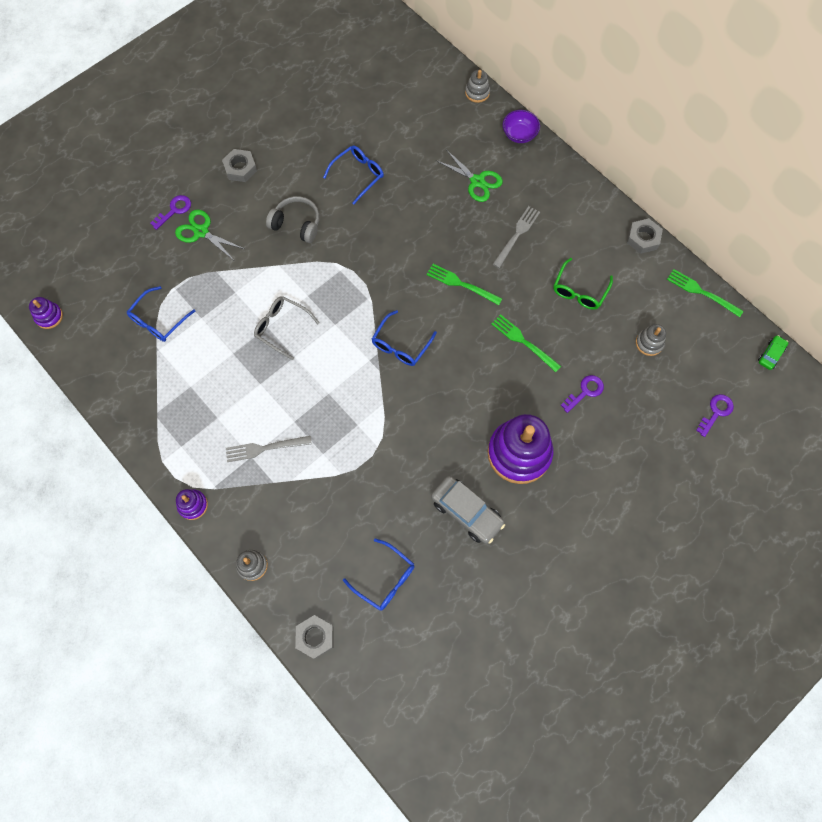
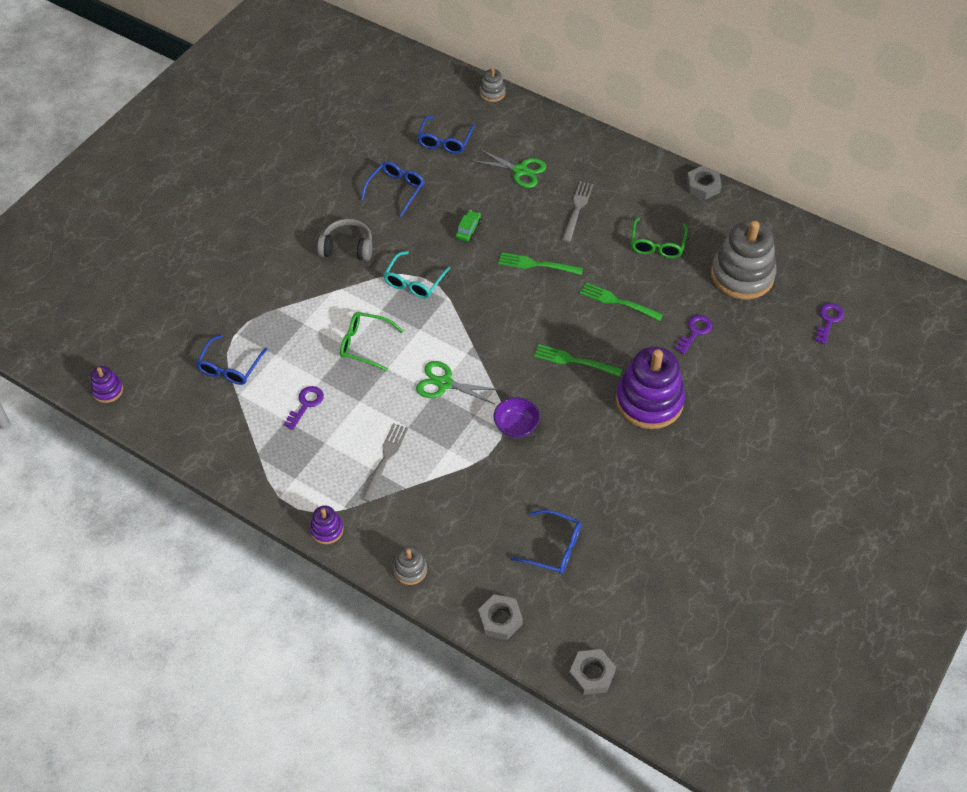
camera: 15 degrees left, 15 degrees down
(174, 210) = (212, 262): purple key -> purple key (306, 404)
(201, 232) = (248, 276): green scissors -> green scissors (444, 383)
(240, 168) = (270, 209): grey nut -> grey nut (592, 674)
(264, 448) = (385, 459): grey fork -> grey fork turned 135 degrees clockwise
(281, 327) = (364, 344): grey glasses -> green glasses
(345, 274) = (414, 282): none -> turquoise glasses
(400, 345) = (494, 332): blue glasses -> blue glasses (445, 141)
(466, 512) = (615, 466): grey car -> none
(519, 135) = (548, 121): purple bowl -> purple bowl (516, 426)
(649, 343) = (742, 275): grey stacking toy -> grey stacking toy, size x2.19
(701, 292) = (776, 220): green fork -> green fork (574, 361)
(771, 354) = (862, 259): green car -> green car (468, 230)

